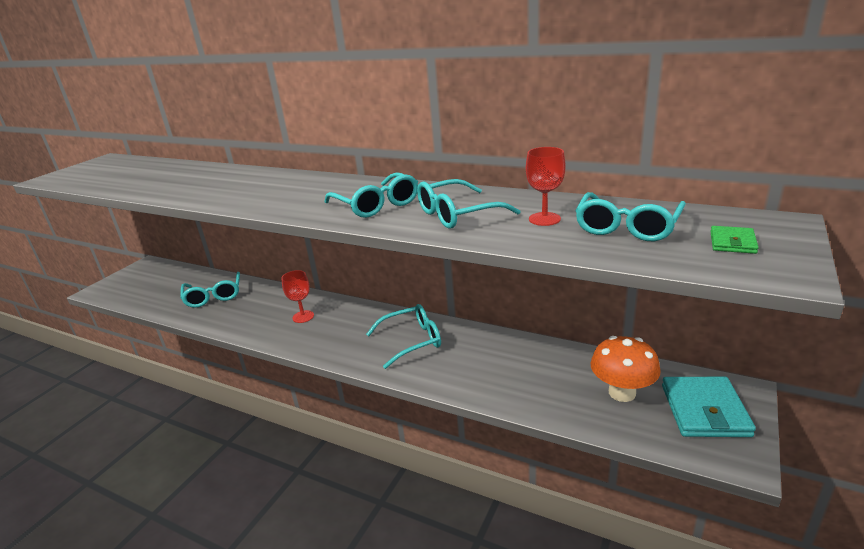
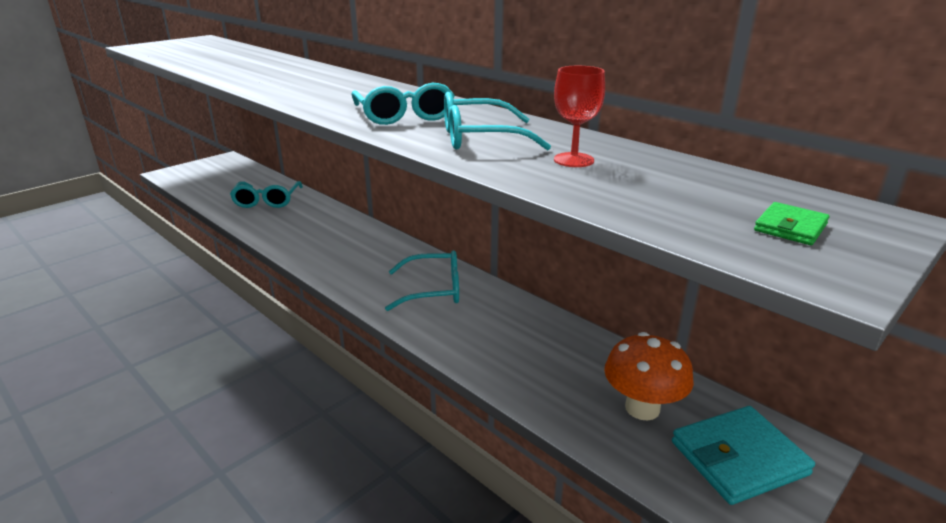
camera: 15 degrees right, 0 degrees up
(303, 316) = (338, 239): red goblet -> none
(627, 227) = (666, 185): turquoise glasses -> none
(704, 410) = (738, 458): turquoise wallet -> turquoise wallet turned 45 degrees clockwise

